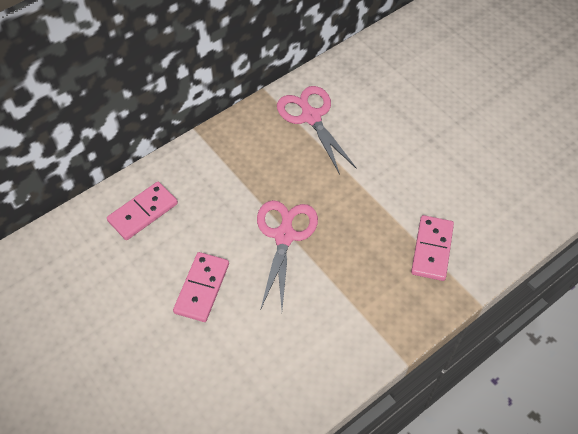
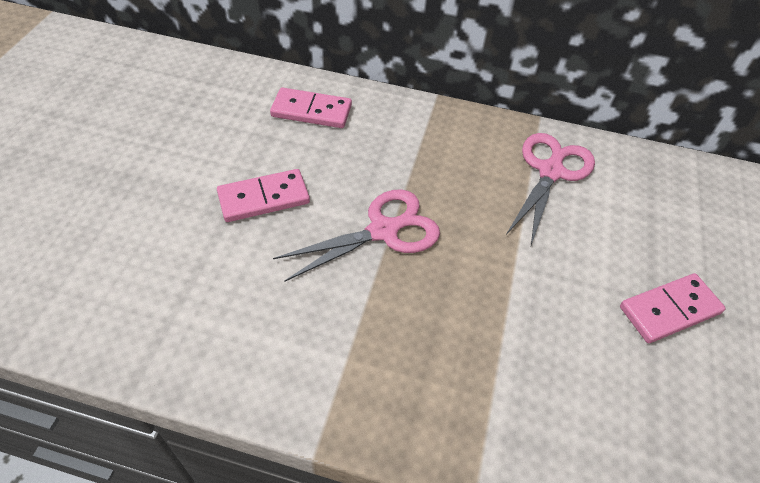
camera: 50 degrees right, 5 degrees down
(431, 249) = (500, 390): pink domino -> pink domino (669, 310)

